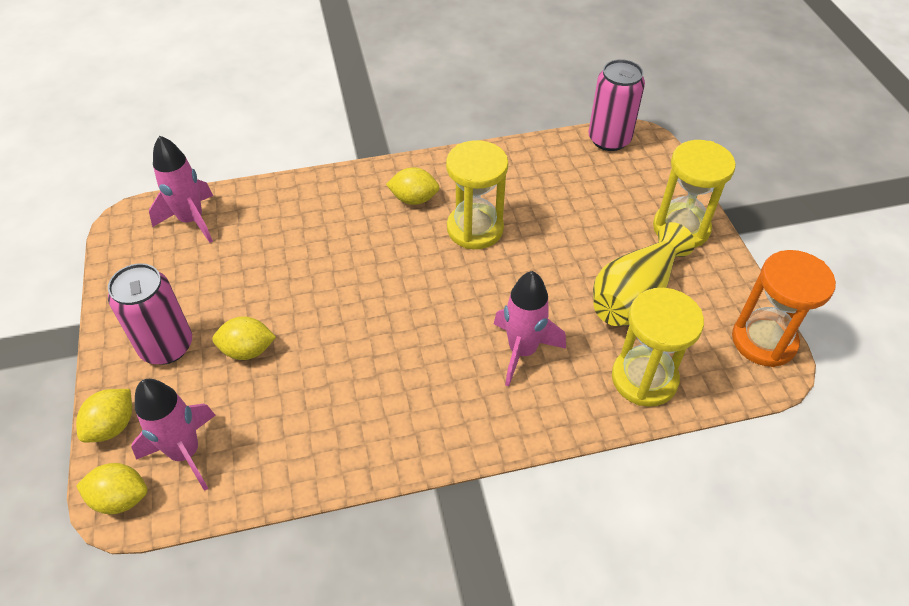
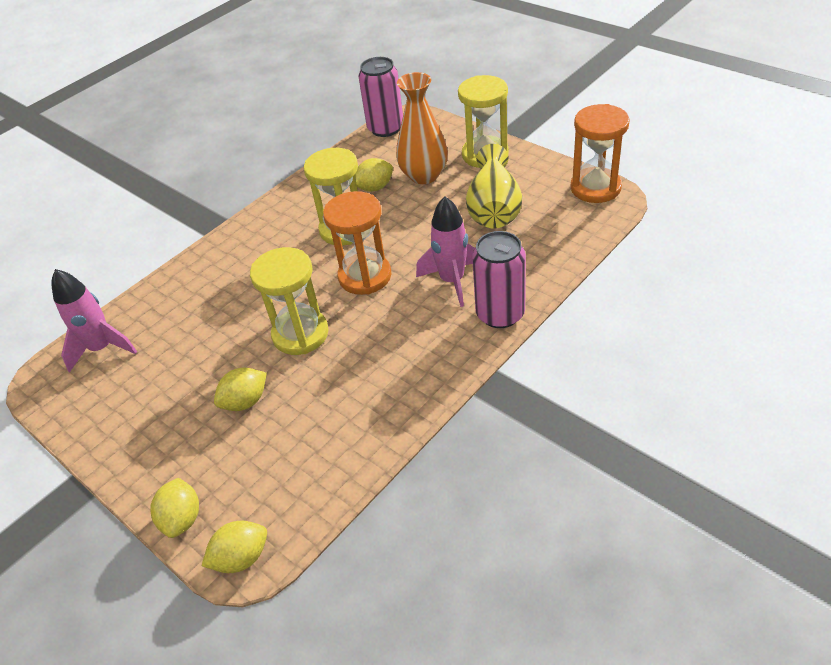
camera: 30 degrees left, 5 degrees down
(166, 346) = (172, 440): pink can -> pink can (500, 314)
(185, 453) = (264, 495): pink rocket -> none
(414, 199) = (278, 236): yellow lemon -> yellow lemon (375, 188)
(449, 292) = (365, 276): none -> orange hourglass
(599, 215) = (424, 175): none -> orange vase
(644, 378) = (545, 249): yellow hourglass -> yellow hourglass (300, 334)

